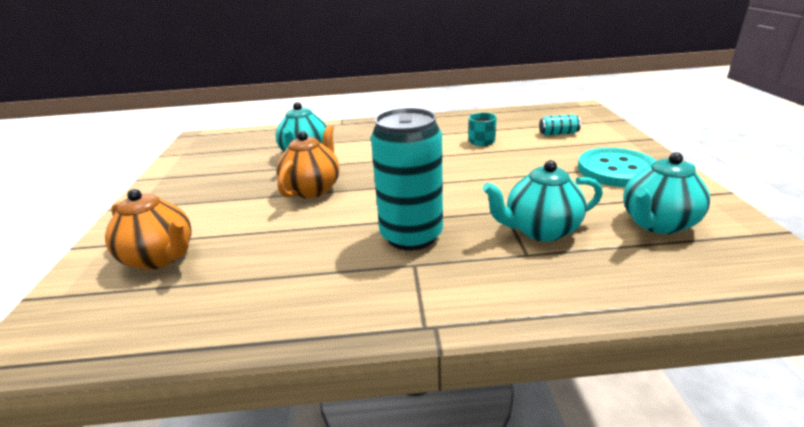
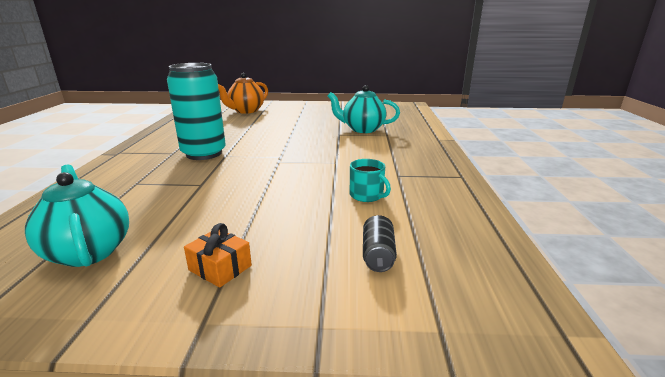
camera: 95 degrees right, 5 degrees down
(313, 189) = (296, 132): orange teapot -> none
(540, 230) = (156, 192): turquoise teapot -> none
(558, 133) = (378, 254): turquoise can -> black can
(616, 170) = (220, 268): turquoise button -> orange gift

